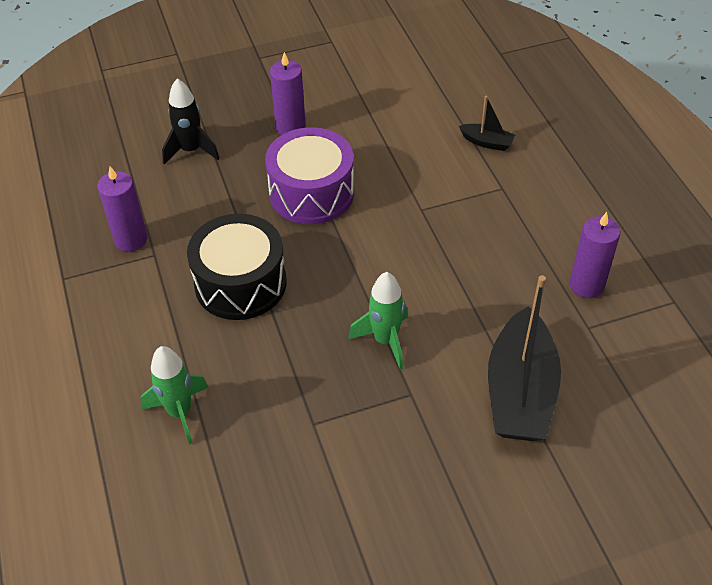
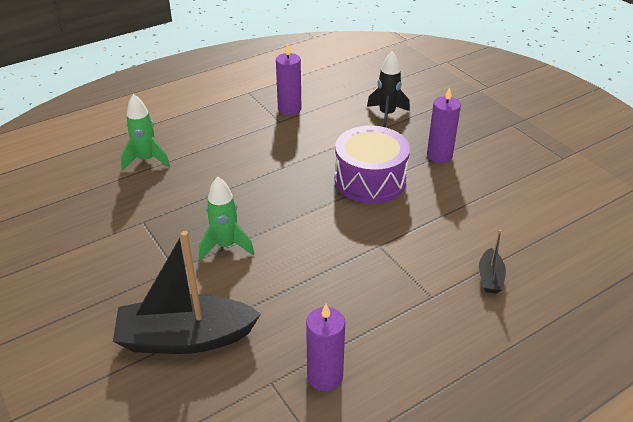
camera: 75 degrees right, 10 degrees down
(240, 283) = (264, 163): black drum -> none

